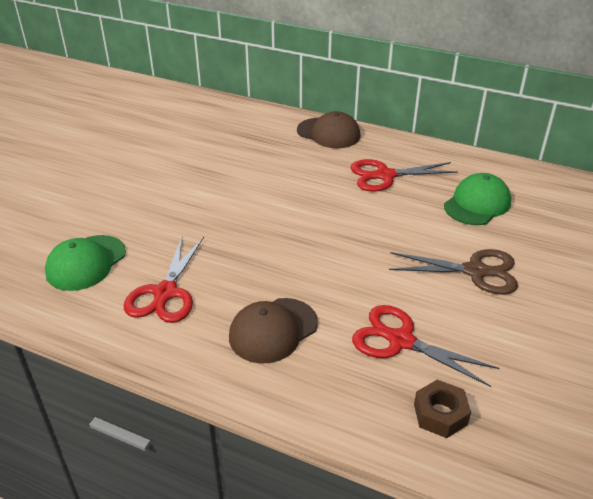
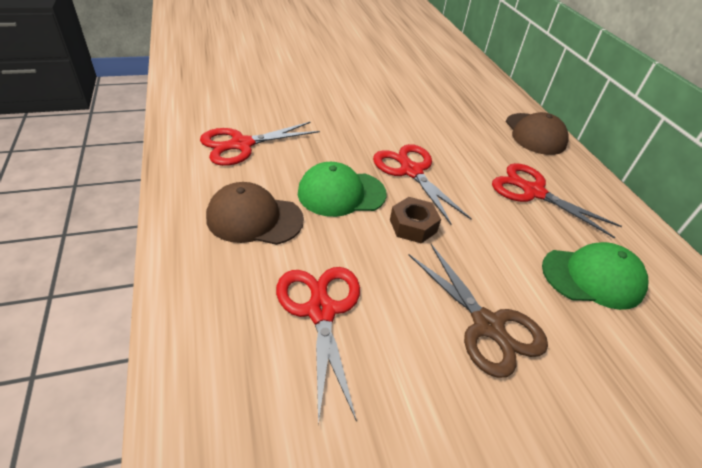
camera: 45 degrees right, 5 degrees up
(86, 263) = (236, 98): green cap -> green cap (341, 193)
(305, 217) = (411, 171): none -> red scissors
(440, 414) = (243, 395): brown nut -> brown nut (413, 226)

